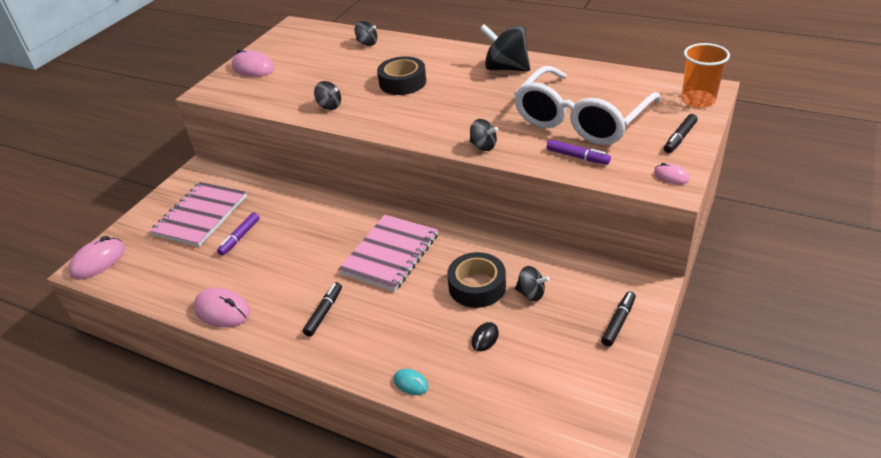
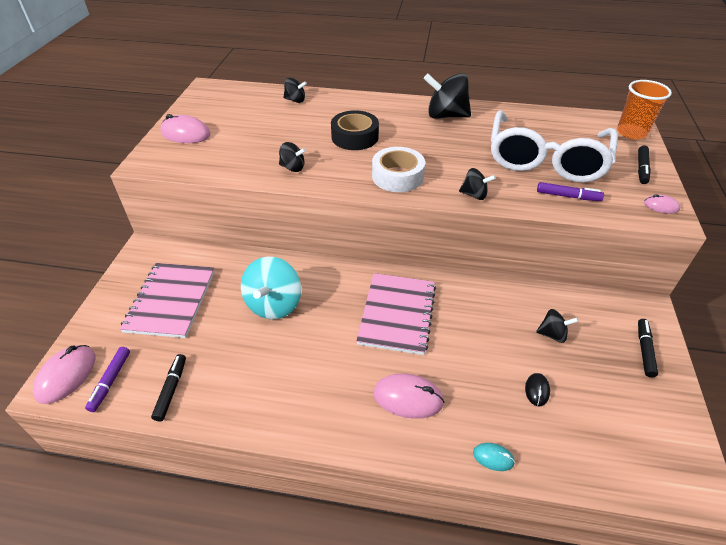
camera: 20 degrees left, 5 degrees up
(222, 310) = (247, 411): pink mouse -> pink mouse (408, 398)
(240, 237) = (227, 320): purple marker -> purple marker (110, 381)
(285, 230) = (274, 304): none -> turquoise spinning top
(324, 312) = (362, 392): black marker -> black marker (171, 389)
(420, 122) = (397, 176): none -> white tape
(477, 286) = (499, 335): black tape -> none

